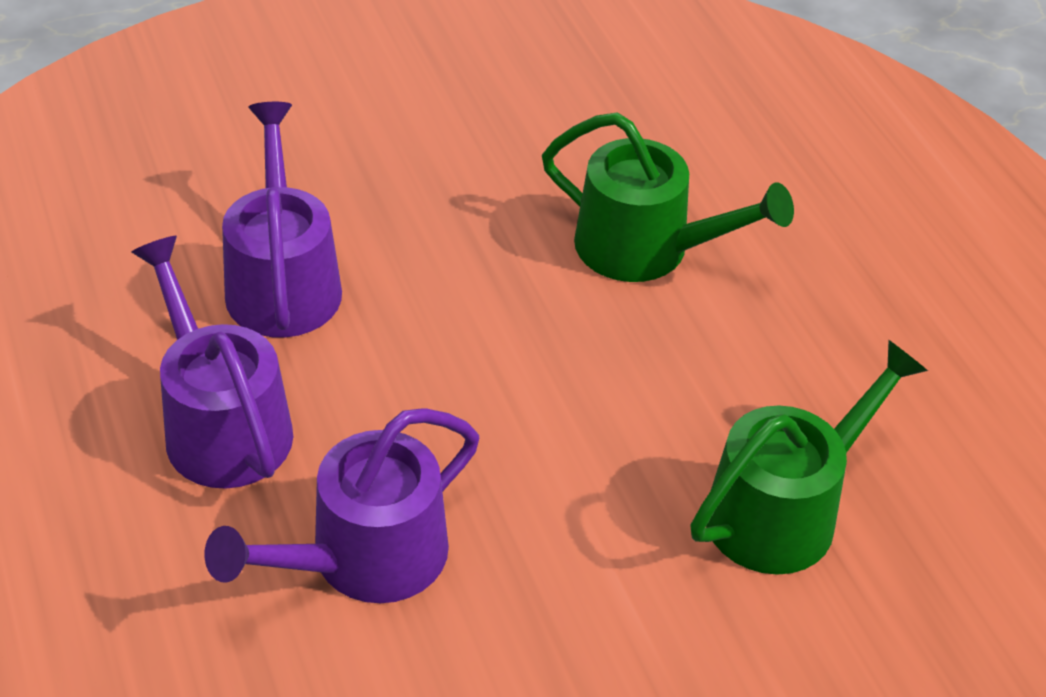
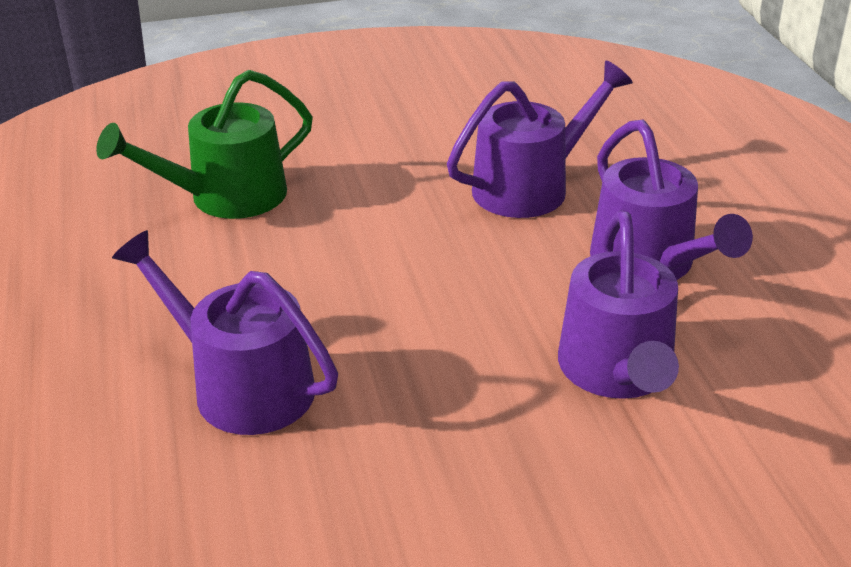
camera: 170 degrees left, 10 degrees down
(645, 248) = (242, 386): green watering can -> purple watering can

